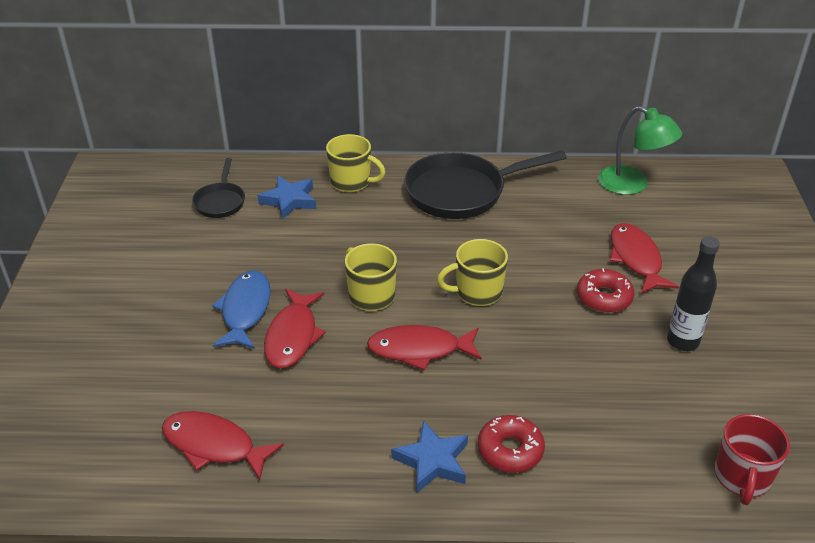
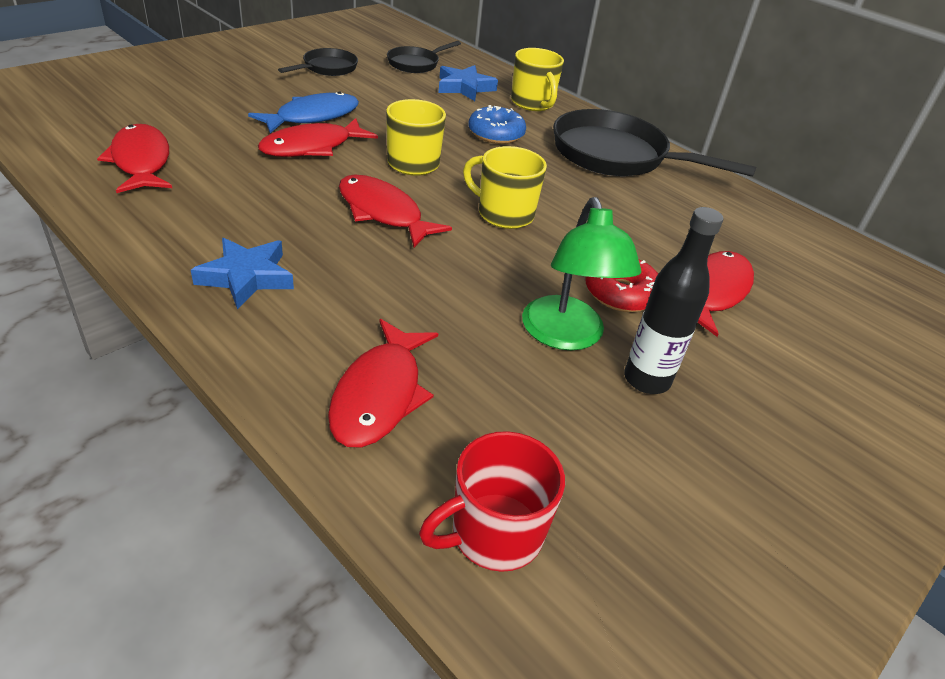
camera: 40 degrees right, 0 degrees up
(170, 256) = (327, 68): none -> black pan
(374, 229) = (496, 134): none -> blue donut
(510, 450) = (317, 320): red donut -> none
(604, 461) = (379, 395): none -> red fish
(632, 185) = (812, 245): green lamp -> green lamp (566, 336)

